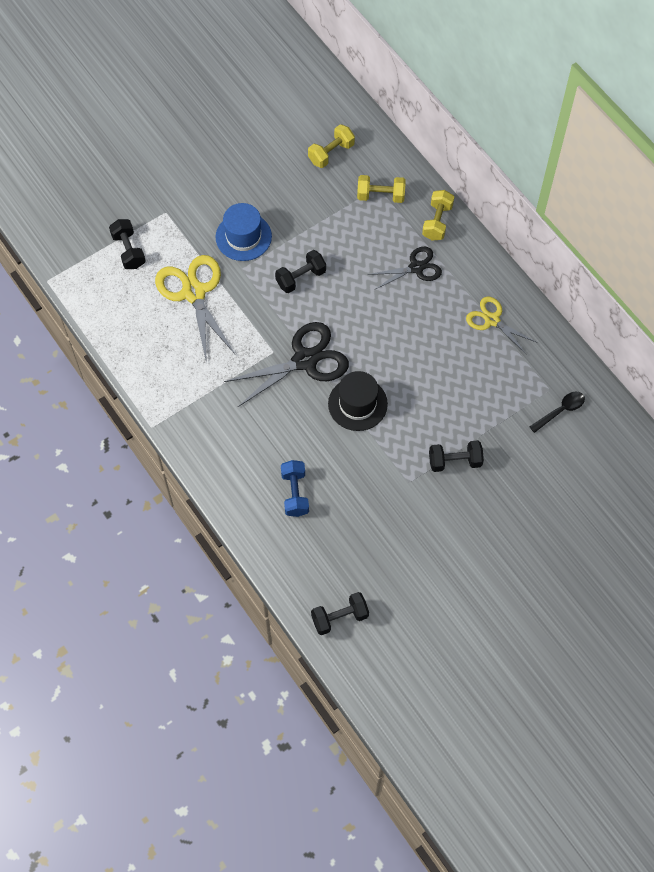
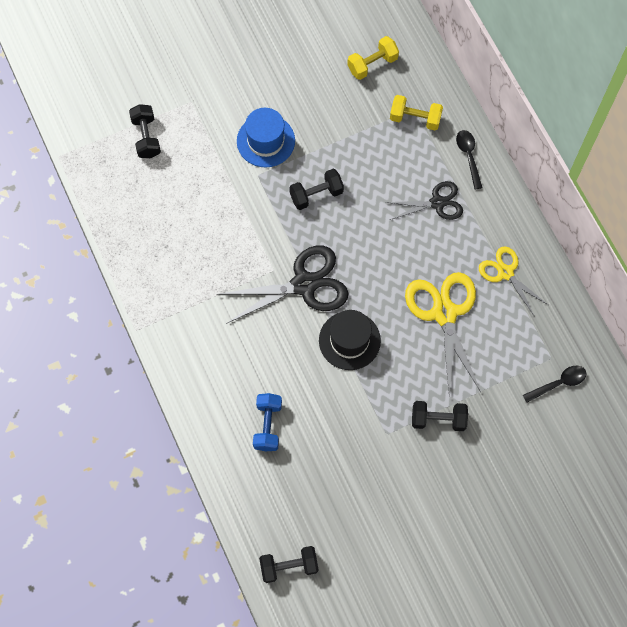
camera: 10 degrees right, 5 degrees up
(194, 292) = (204, 193): yellow scissors -> yellow scissors (444, 313)
(437, 222) = (468, 156): yellow dumbbell -> black spoon

